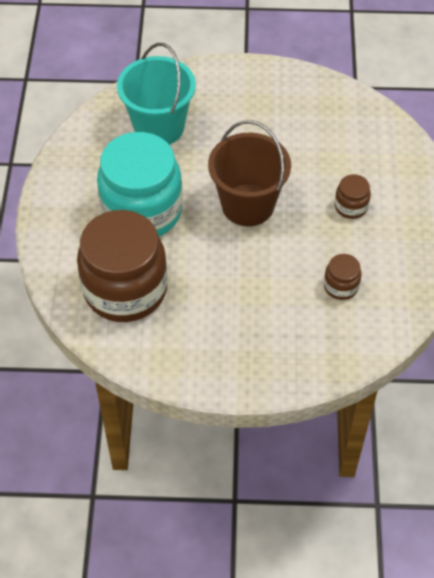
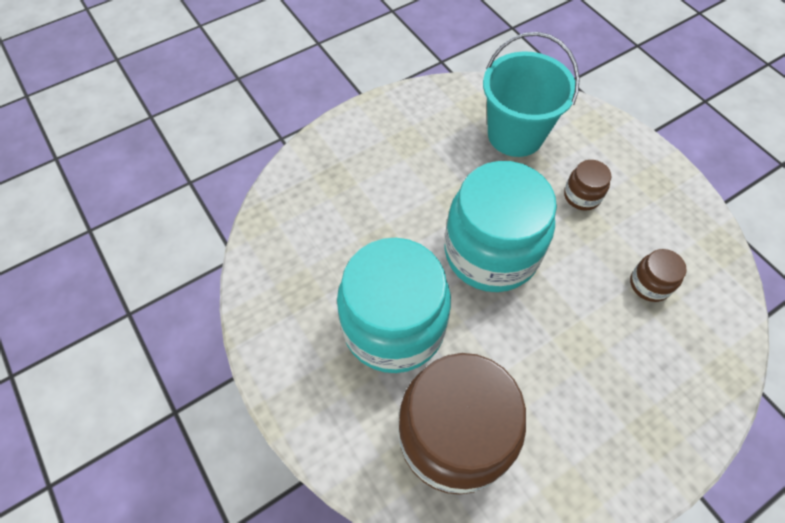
camera: 35 degrees left, 5 degrees up
(159, 127) = (333, 220): turquoise bucket -> turquoise bucket (515, 134)
(248, 205) = (491, 252): brown bucket -> turquoise jar

